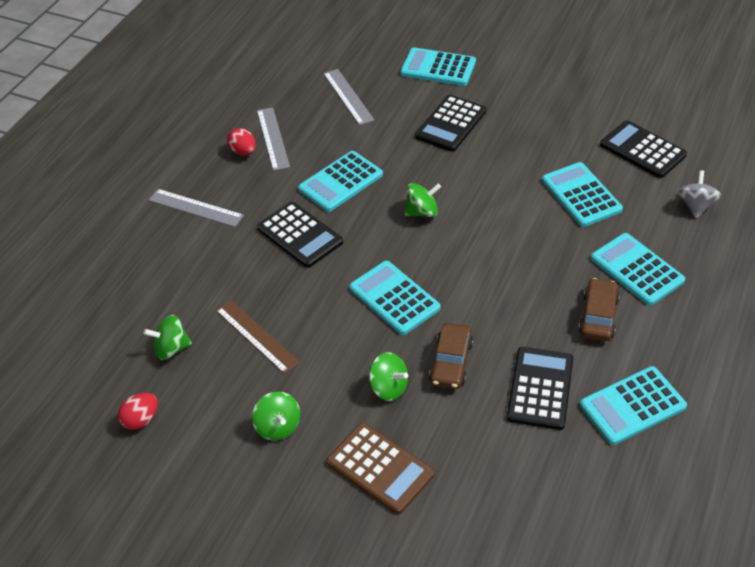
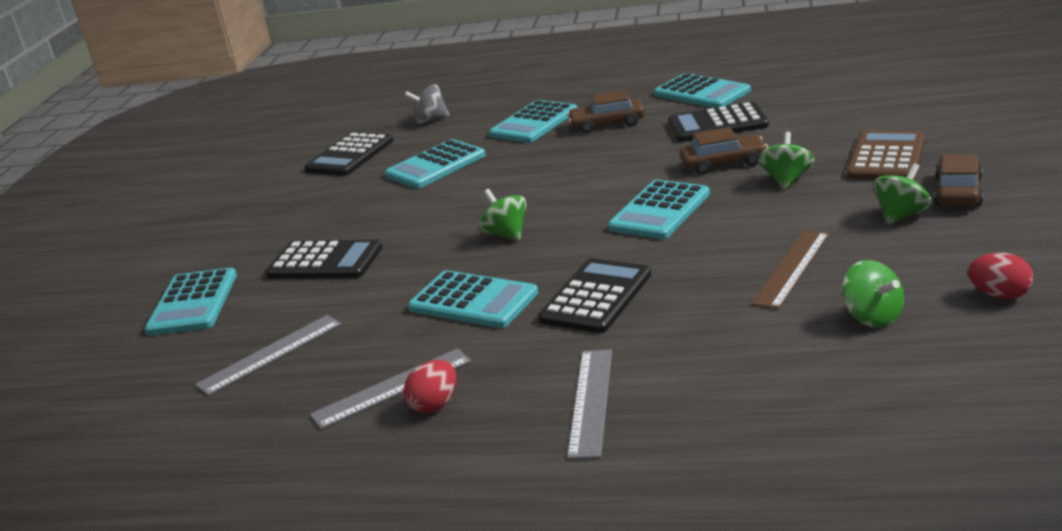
camera: 105 degrees left, 20 degrees down
(285, 479) = (958, 192): none -> brown car

